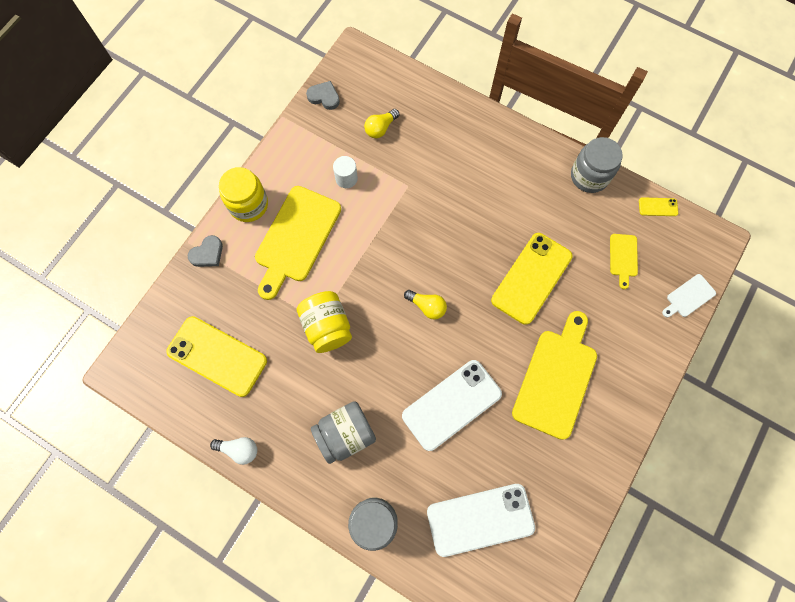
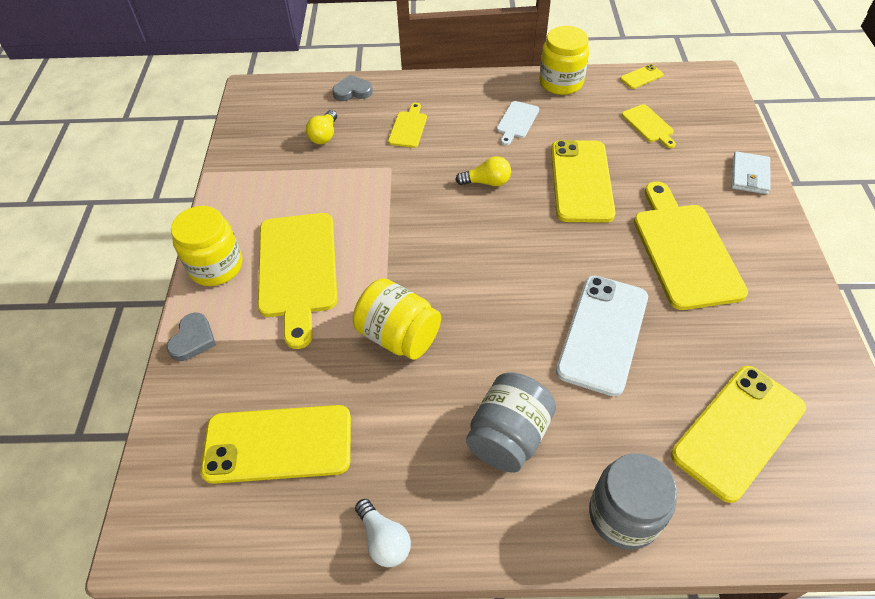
camera: 30 degrees left, 20 degrees down
(239, 449) = (384, 540): white light bulb -> white light bulb turned 75 degrees clockwise
(324, 97) = (242, 137): grey heart -> grey heart (352, 91)
(346, 178) = (318, 191): white cylinder -> none
(427, 306) = (497, 257): yellow light bulb -> yellow light bulb (487, 182)
(444, 155) = (408, 128): none -> yellow cutting board
(480, 519) = (738, 431): white phone -> yellow phone
(589, 176) = (561, 82): grey jar -> yellow jar
(659, 347) = (749, 175): none -> white wallet
(689, 297) = (733, 125): white cutting board -> white cutting board (517, 121)

